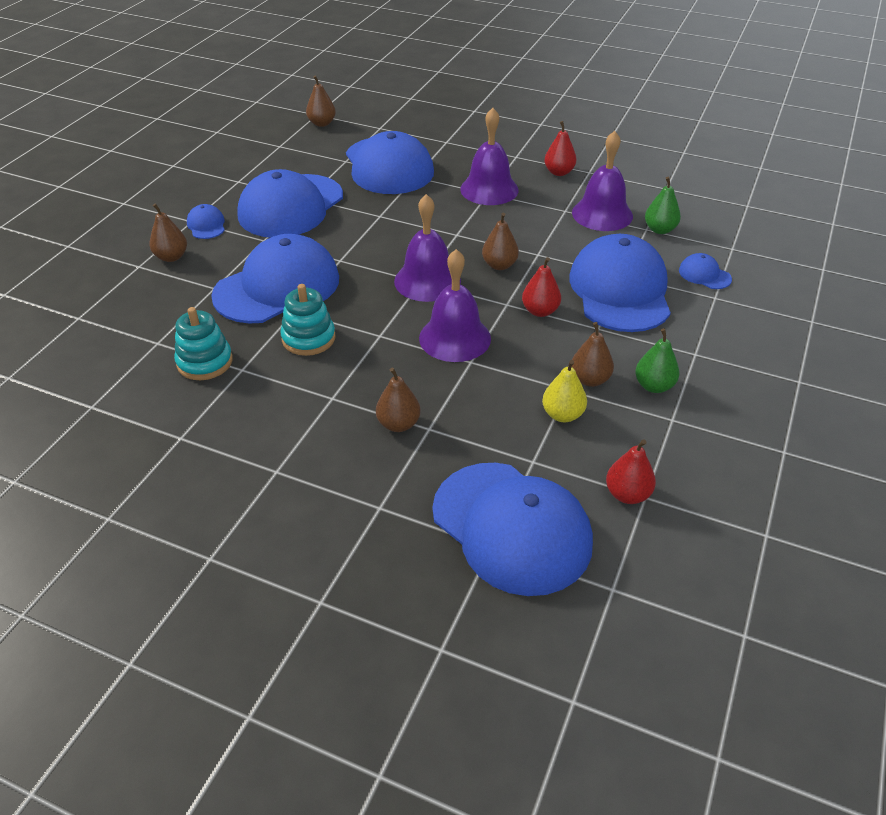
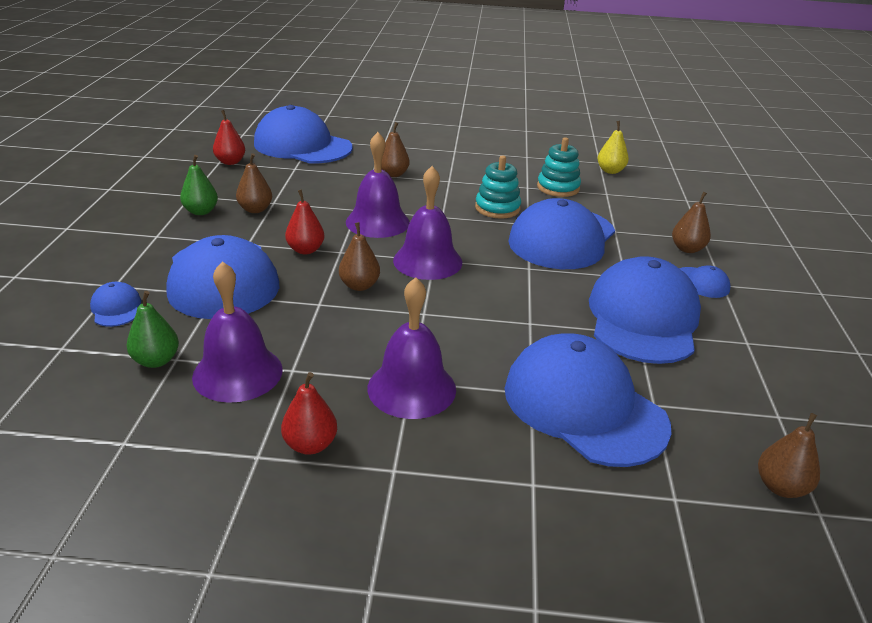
camera: 160 degrees right, 10 degrees down
(562, 414) = (276, 189): yellow pear -> yellow pear (610, 171)
(704, 275) = (116, 308): blue cap -> blue cap turned 135 degrees counterclockwise

